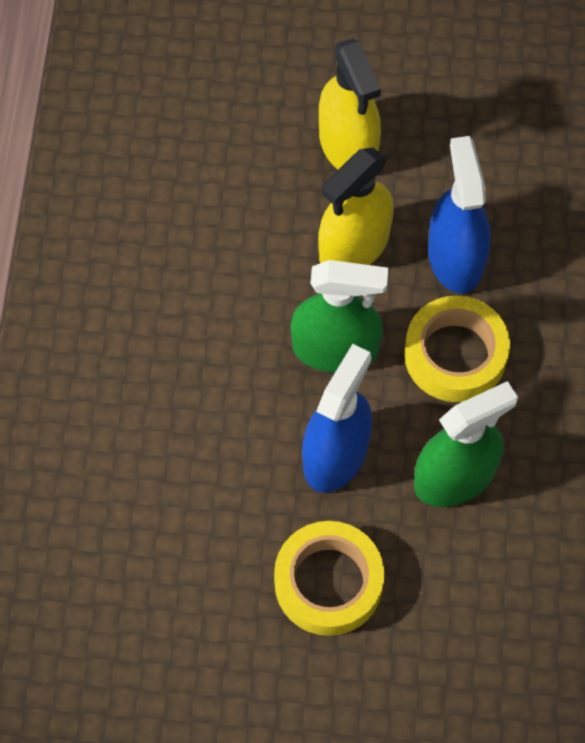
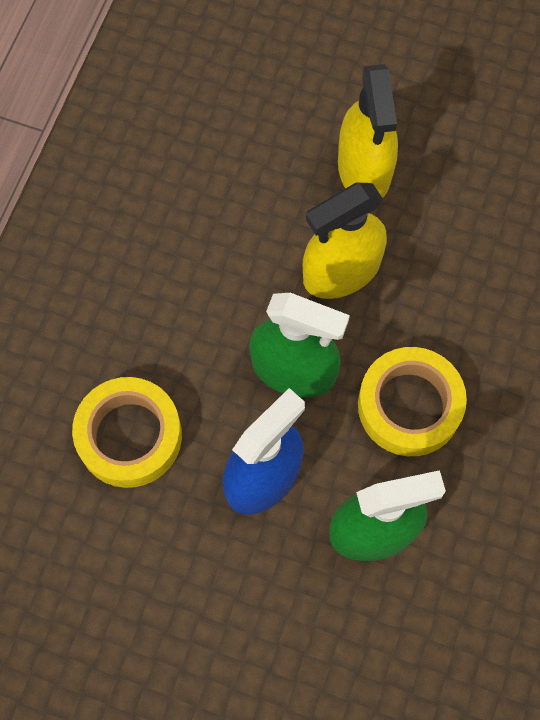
camera: 15 degrees right, 5 degrees up
(328, 582) = (218, 606): yellow tape -> yellow tape (129, 436)
(455, 258) = (437, 307): blue spray bottle -> none

